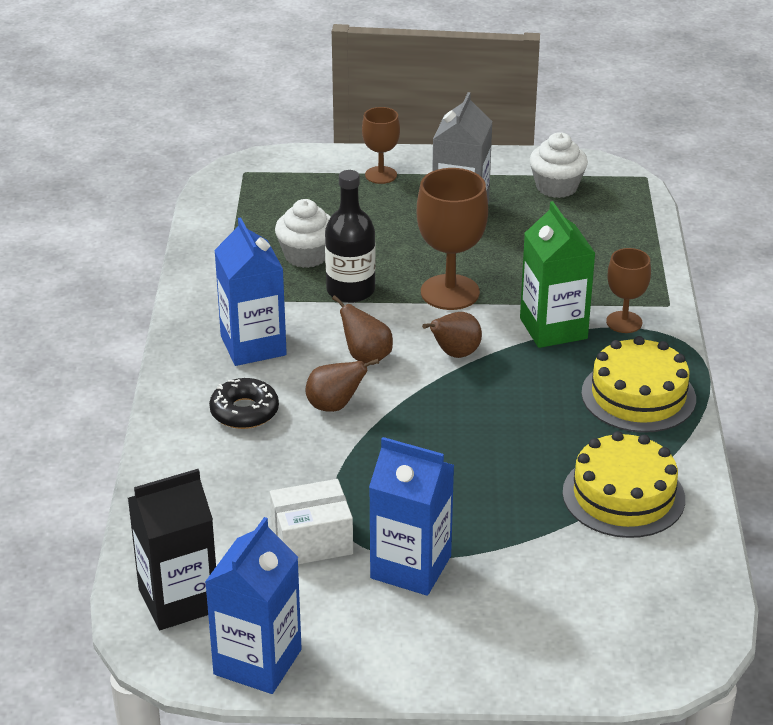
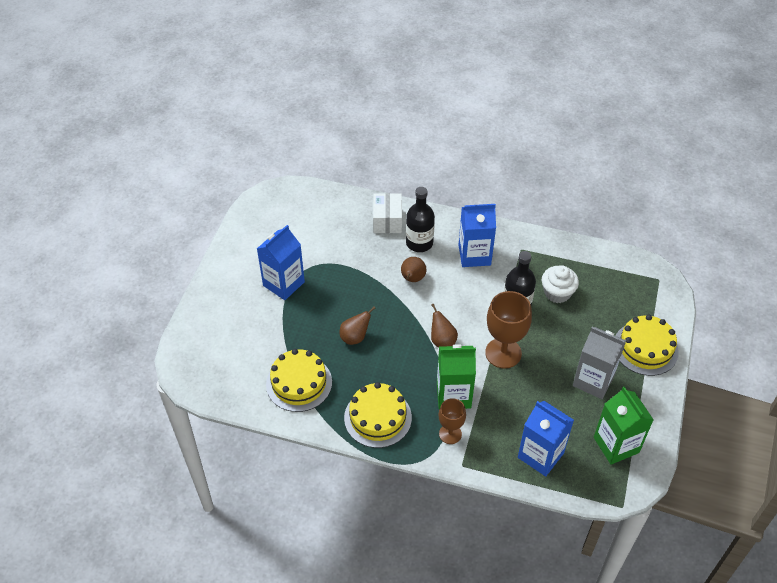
camera: 105 degrees right, 15 degrees up
(179, 600) = (296, 202): black carton -> none
(244, 411) = (419, 243): black donut -> black bottle
(257, 662) = (249, 221): blue carton -> blue carton (540, 455)
(312, 540) = (316, 252): white box -> white box (387, 220)
(366, 357) = (450, 300): brown pear -> brown pear (355, 337)
(381, 175) = (645, 348): brown goblet -> yellow cake
(556, 187) = (616, 445): white cupcake -> green carton

